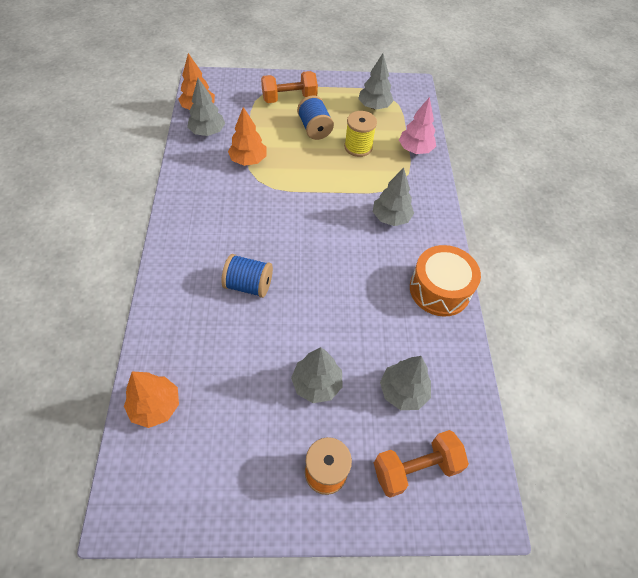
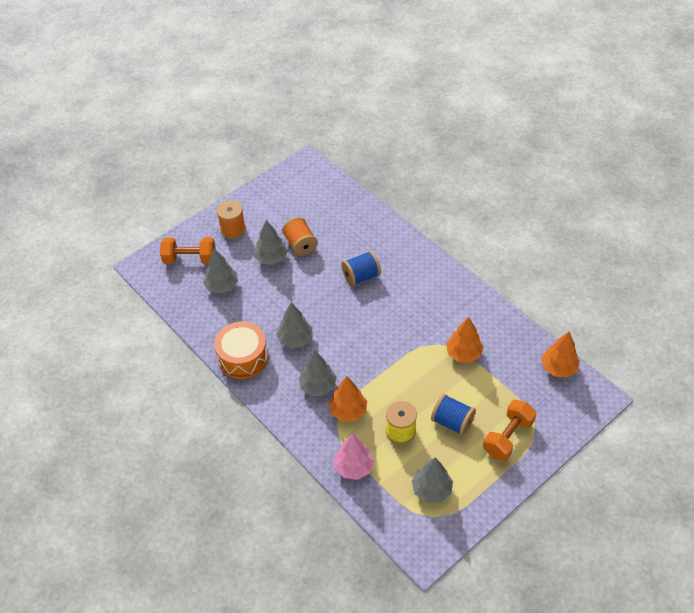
camera: 145 degrees right, 5 degrees down
(156, 406) = (339, 198): orange tree -> orange tree (348, 411)
(207, 132) = (522, 353): grey tree -> grey tree (295, 339)
(268, 376) = (300, 244): none -> orange spool
(415, 468) = (190, 259): orange dumbbell -> orange dumbbell turned 60 degrees clockwise

